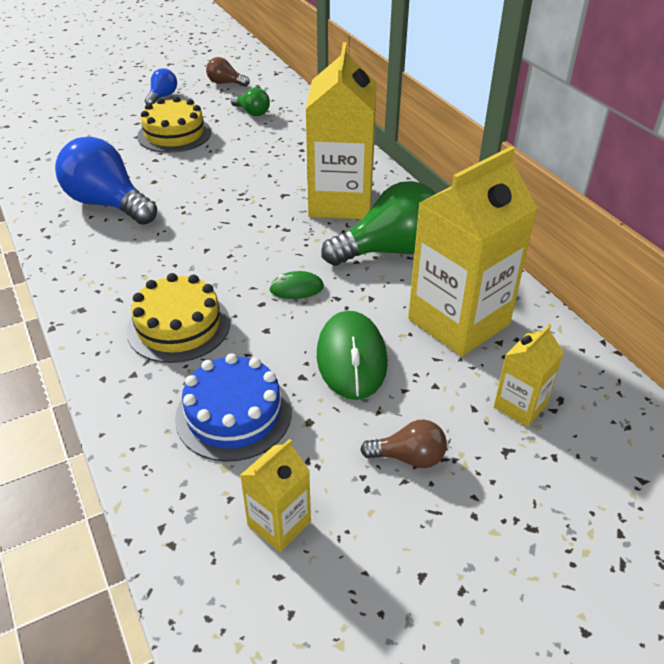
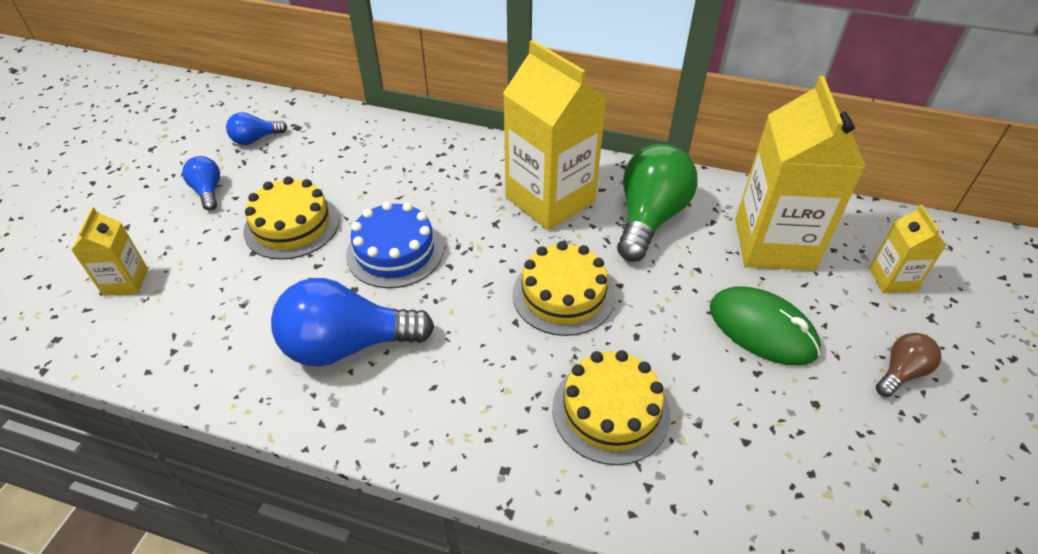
camera: 45 degrees left, 5 degrees up
(225, 83) = (255, 139): brown light bulb -> blue light bulb
(234, 414) = (767, 446): blue cake -> blue cake (395, 252)
(252, 112) = (335, 157): green light bulb -> none
(257, 254) = (563, 295): none -> yellow cake
(279, 523) = (919, 498): yellow carton -> yellow carton (126, 282)
(296, 288) = (639, 302): green mouse -> none

